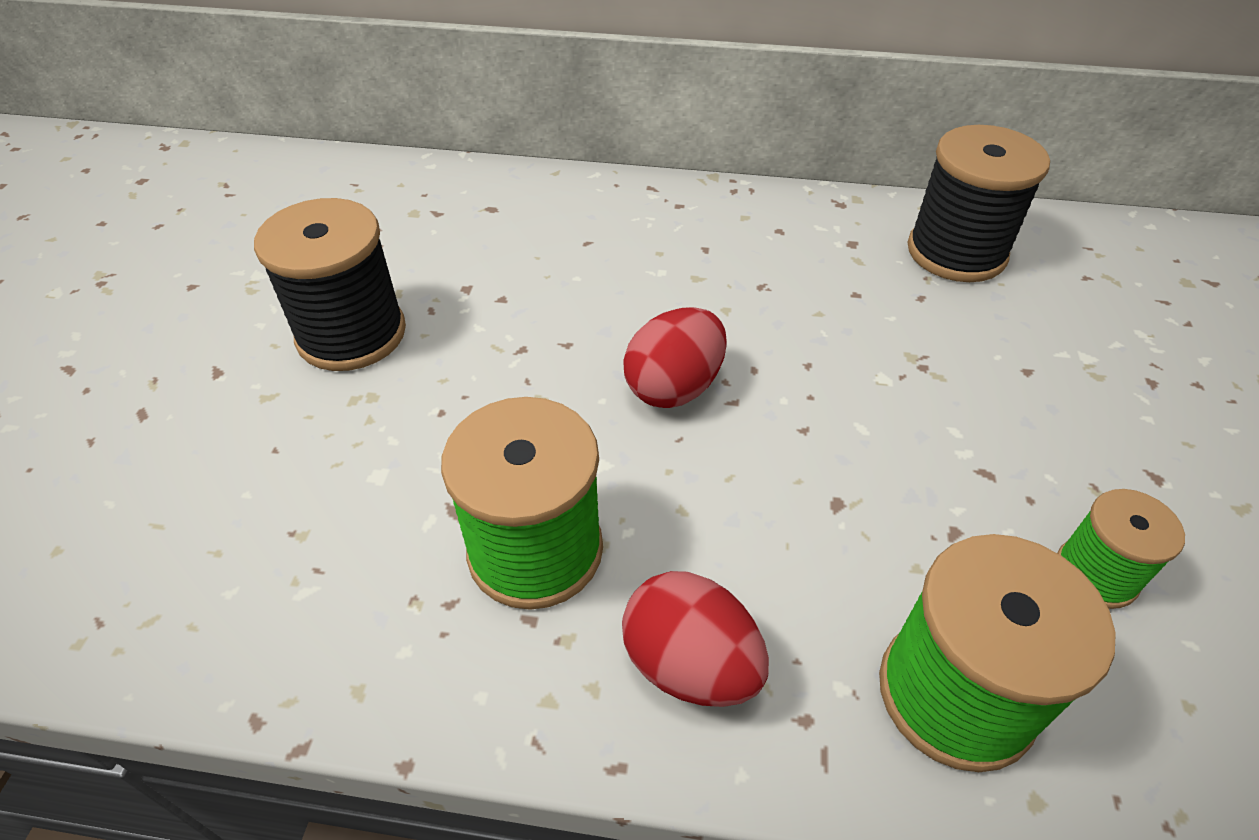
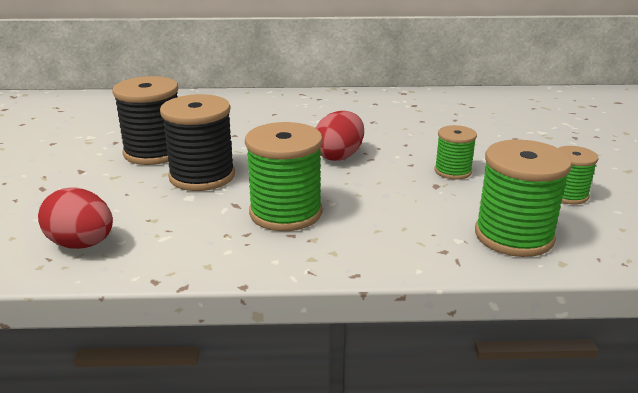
camera: 10 degrees left, 20 degrees down
(690, 664) = (380, 240): red egg -> red egg (82, 244)
(880, 463) = (453, 171): none -> green spool
(956, 252) = (467, 104): black spool -> black spool (202, 176)

